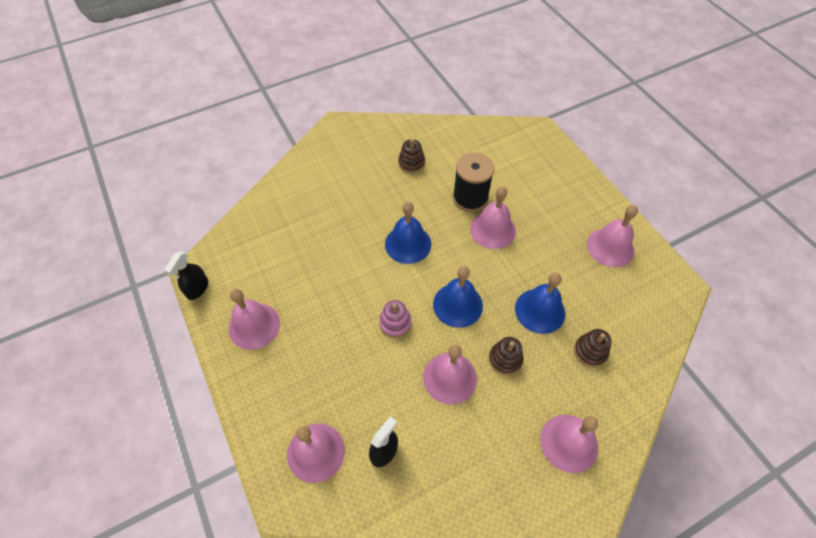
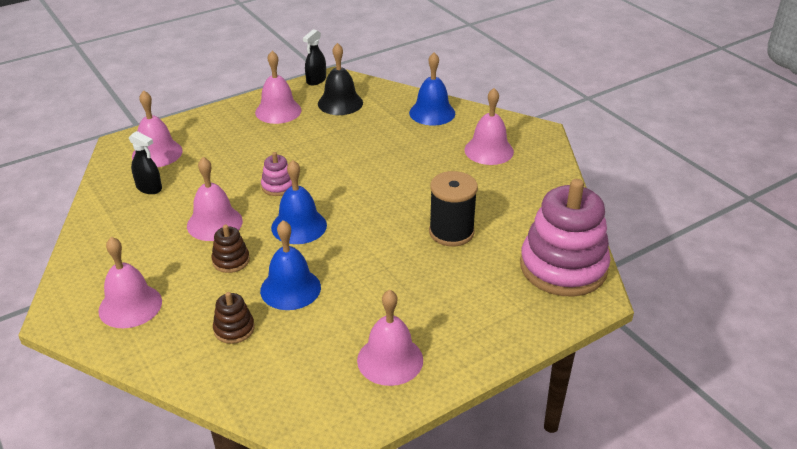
camera: 85 degrees right, 20 degrees down
(197, 288) = (316, 80): black spray bottle -> black spray bottle turned 75 degrees counterclockwise
(253, 267) = (340, 103): none -> black bell
(408, 244) = (376, 189): blue bell -> blue bell (432, 113)
(411, 163) = (496, 185): brown stacking toy -> none
(492, 229) = (405, 251): pink bell -> pink bell (489, 150)
(510, 141) = (563, 267): none -> pink stacking toy

